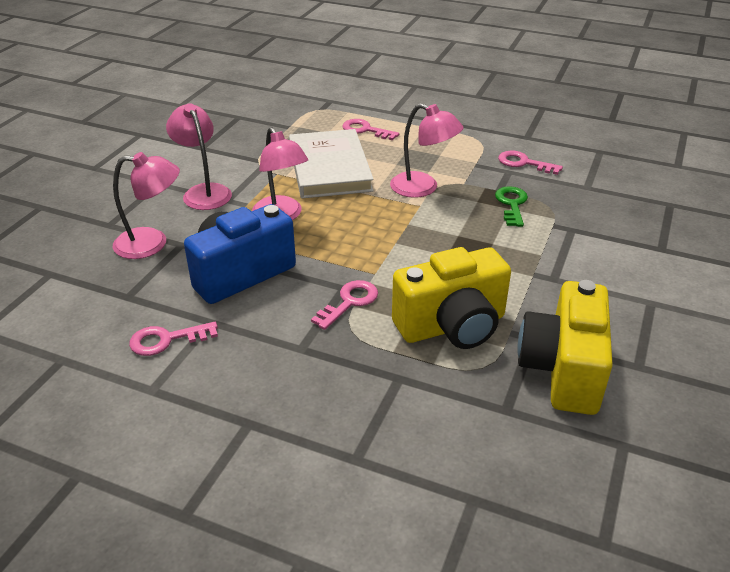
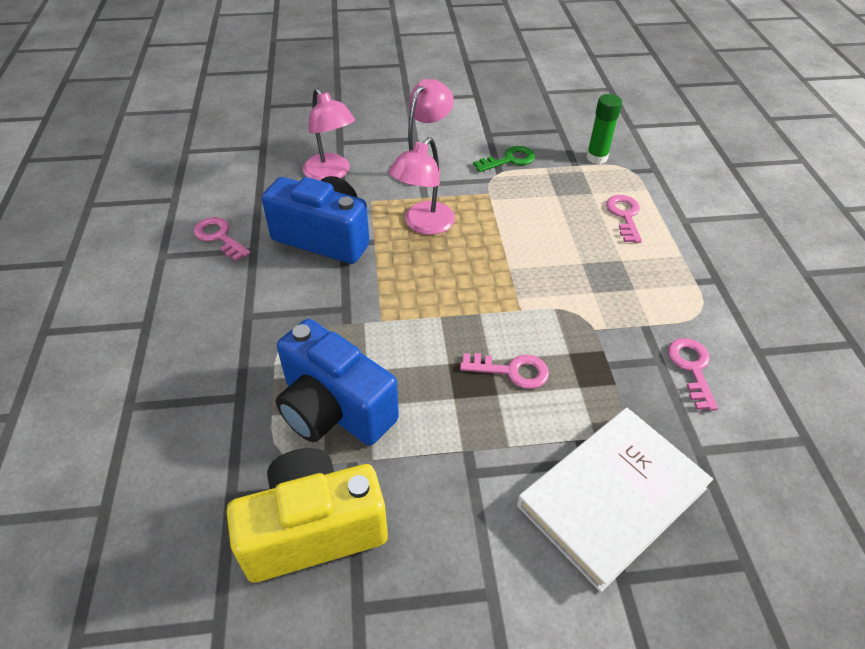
camera: 60 degrees right, 10 degrees up
(290, 115) = (596, 157): none -> green glue stick
(329, 168) = (529, 221): white book -> white book (612, 497)
(349, 302) = (326, 321): pink key -> pink key (511, 371)
(423, 188) = (555, 300): pink lamp -> none
(452, 326) = (334, 409): yellow camera -> blue camera
(512, 204) = (590, 386): green key -> green key (509, 160)

